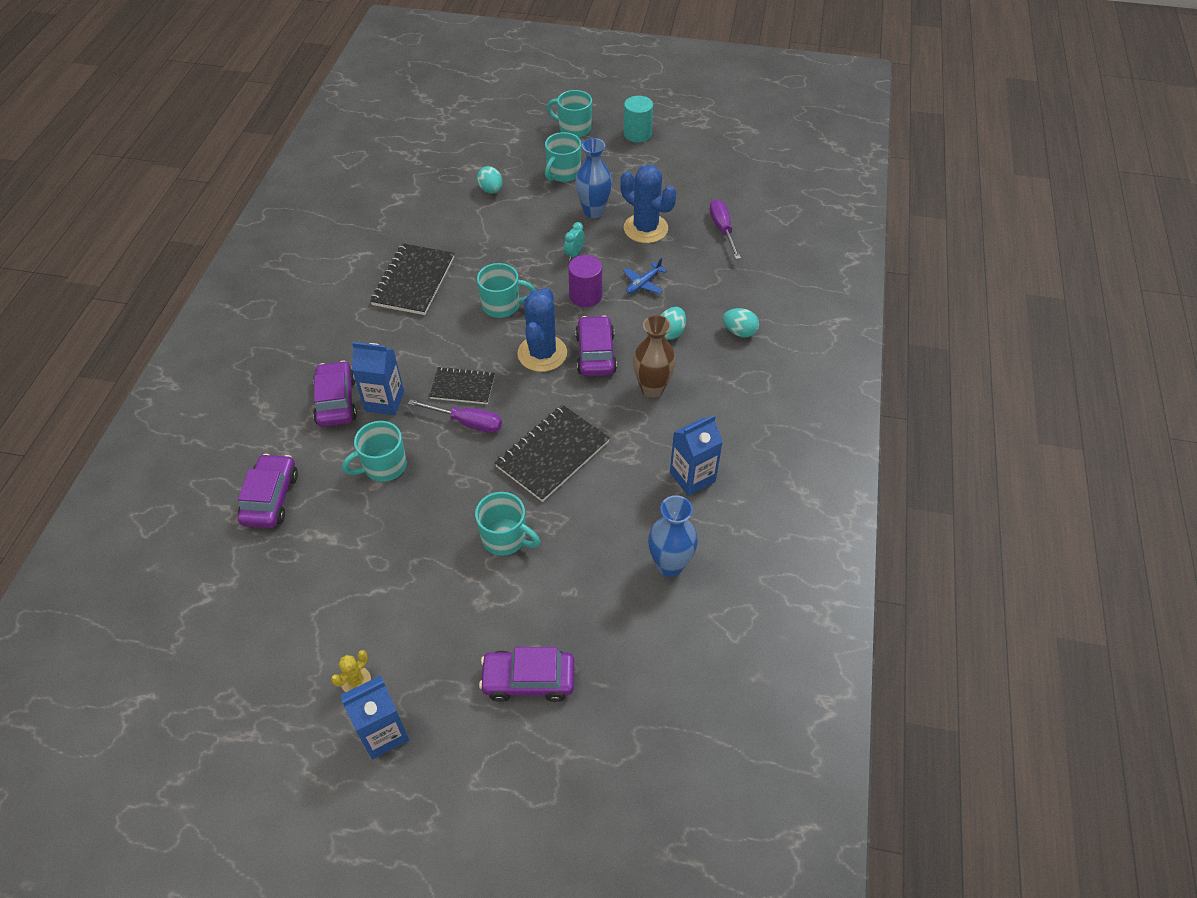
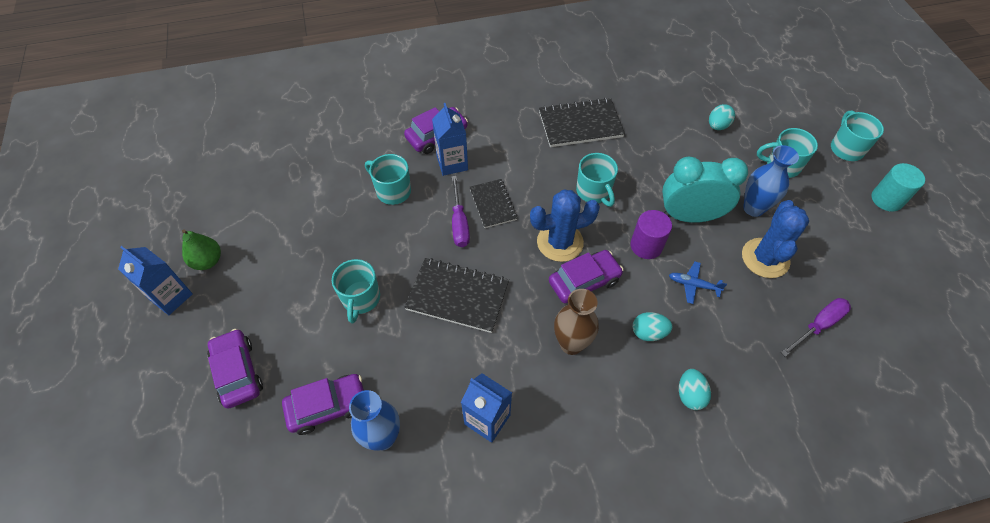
camera: 65 degrees right, 5 degrees up
(270, 498) = (337, 142): purple car -> purple car (328, 407)
(356, 681) = (207, 261): yellow cactus -> green pear
(574, 254) = (689, 216): turquoise clock -> turquoise clock, size x2.49

